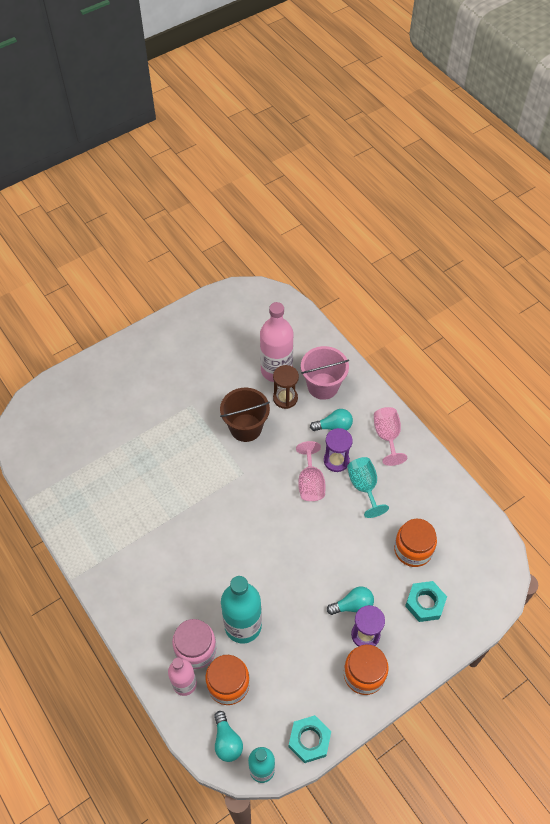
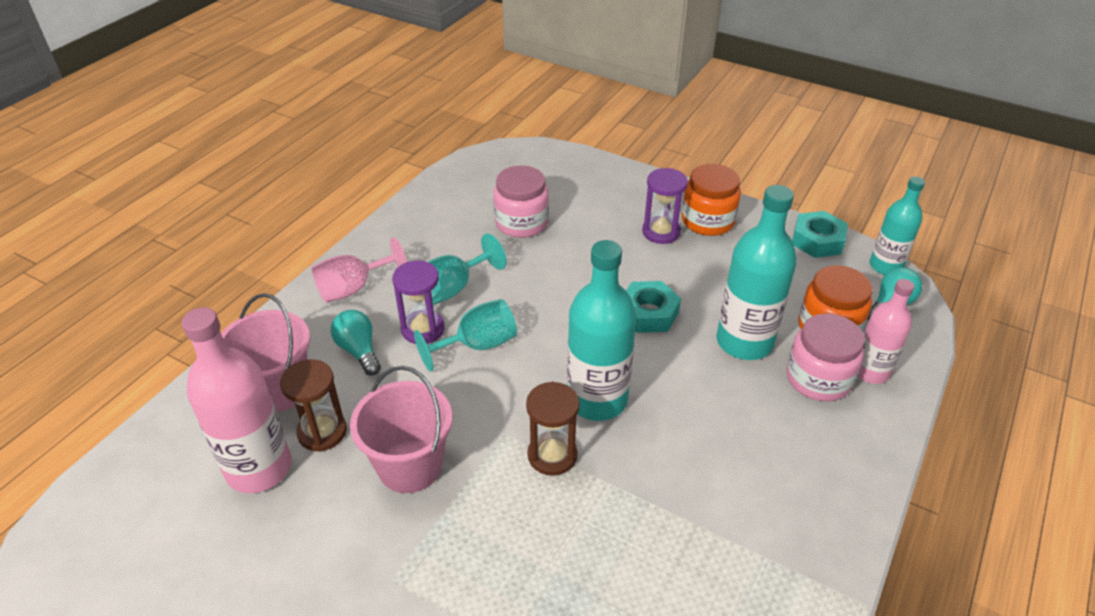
camera: 115 degrees left, 15 degrees down
(219, 488) = (552, 455): none -> brown hourglass
(242, 524) = (597, 399): none -> turquoise bottle
(245, 427) = (410, 466): brown bucket -> pink bucket
(310, 483) = (477, 345): pink goblet -> turquoise goblet
(353, 605) = (633, 251): turquoise light bulb -> none
(413, 549) = (521, 223): orange jar -> pink jar
(425, 603) = (585, 198): turquoise nut -> turquoise nut (648, 313)

